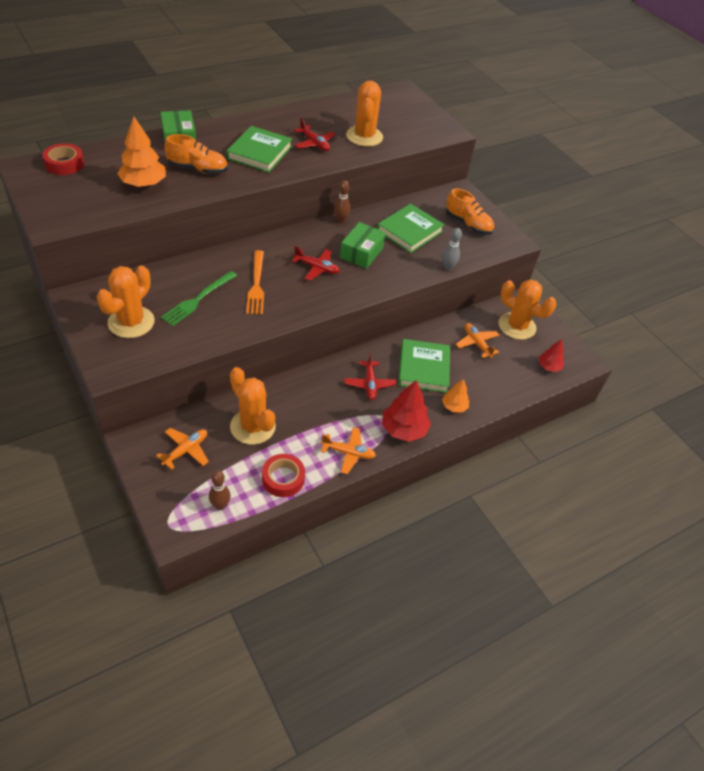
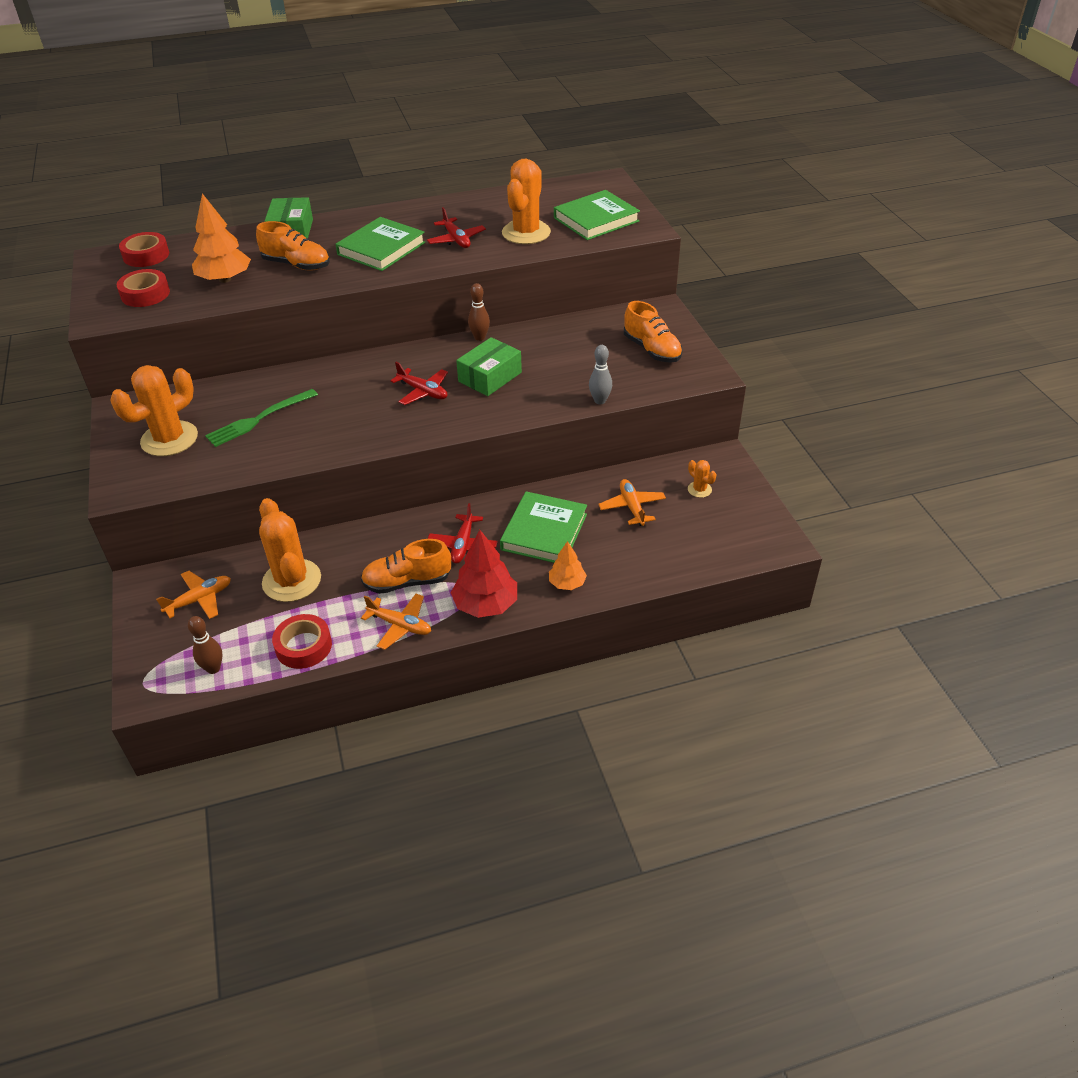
camera: 20 degrees right, 5 degrees down
(81, 200) = (145, 294): none -> red tape
(256, 285) = (337, 407): orange fork -> none
(340, 418) = (407, 582): none -> orange shoe
(409, 231) = (566, 354): green book -> green book (596, 220)
(517, 326) = (699, 489): orange cactus -> orange cactus, size x0.45
(549, 366) = (726, 545): red tree -> none

